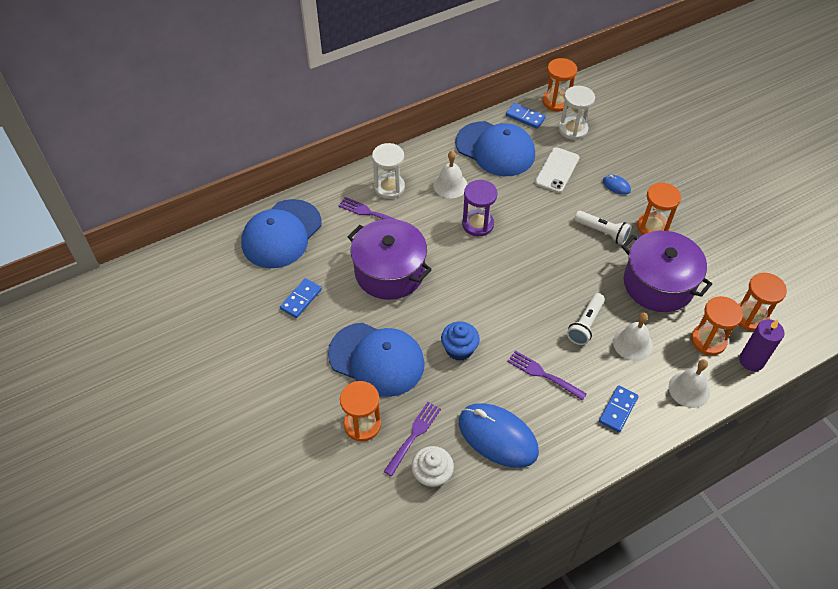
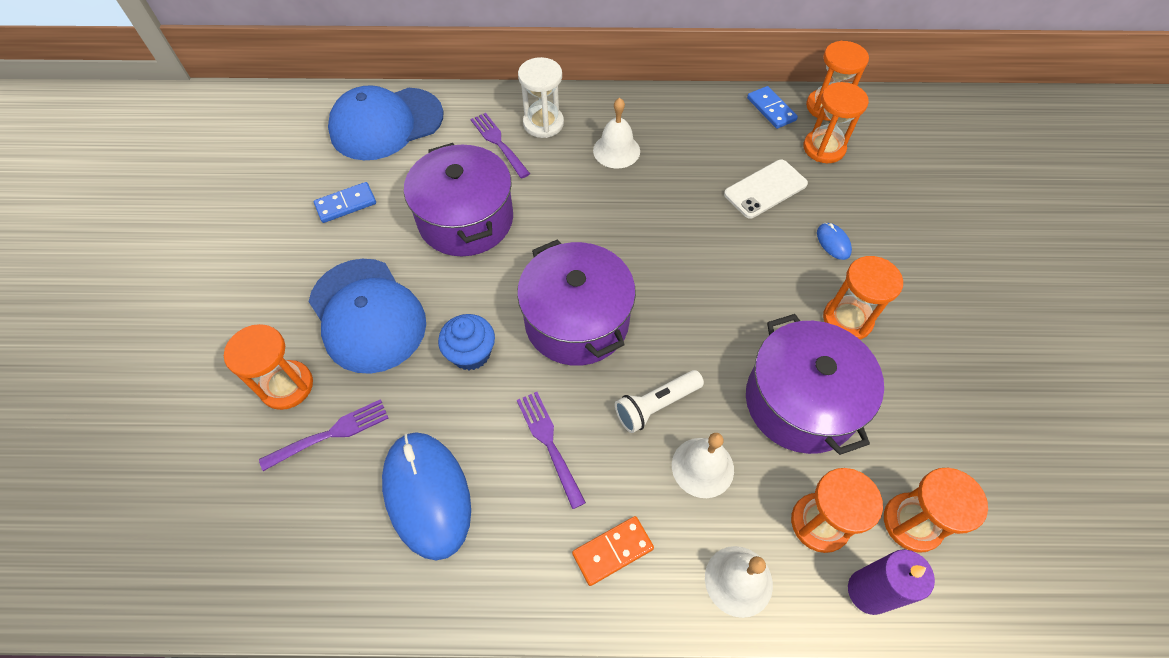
camera: 30 degrees right, 5 degrees up
(432, 475) = (310, 498): white cupcake -> none
(478, 224) = (613, 211): purple hourglass -> none
(495, 149) = (704, 132): blue cap -> none
(506, 300) = (576, 321): none -> purple pot
(573, 129) = (824, 148): white hourglass -> orange hourglass
(602, 232) = (770, 294): white flashlight -> none
(618, 410) = (612, 551): blue domino -> orange domino

